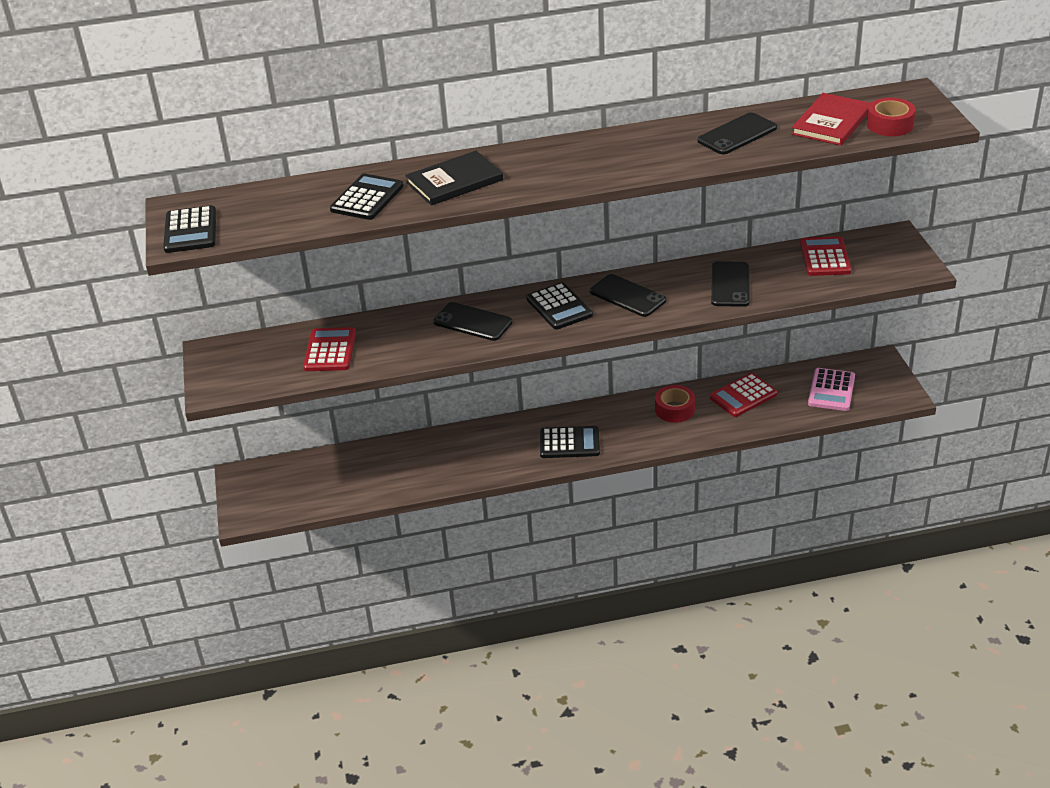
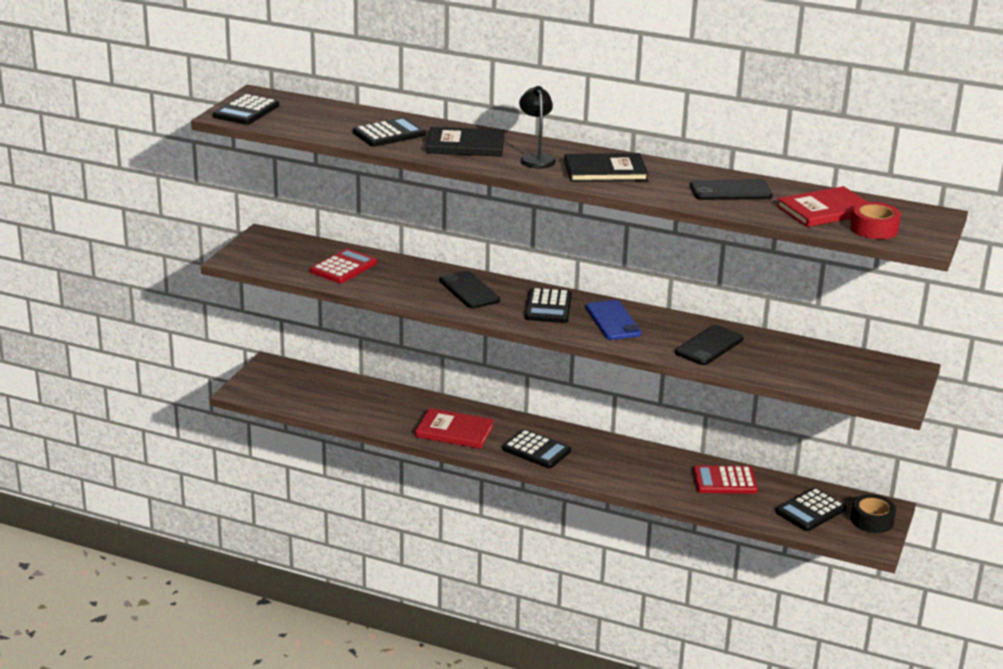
camera: 30 degrees right, 10 degrees down
(482, 460) = (454, 431): none -> red book
(535, 169) = (536, 158): none -> black lamp
(611, 157) = (605, 171): none -> black book
(627, 296) = (613, 321): black phone -> blue phone
(674, 409) = (652, 465): red tape -> none
(824, 257) = (820, 359): red calculator -> none
(831, 390) = (810, 511): pink calculator -> black calculator
(881, 376) = (872, 520): none -> black tape

